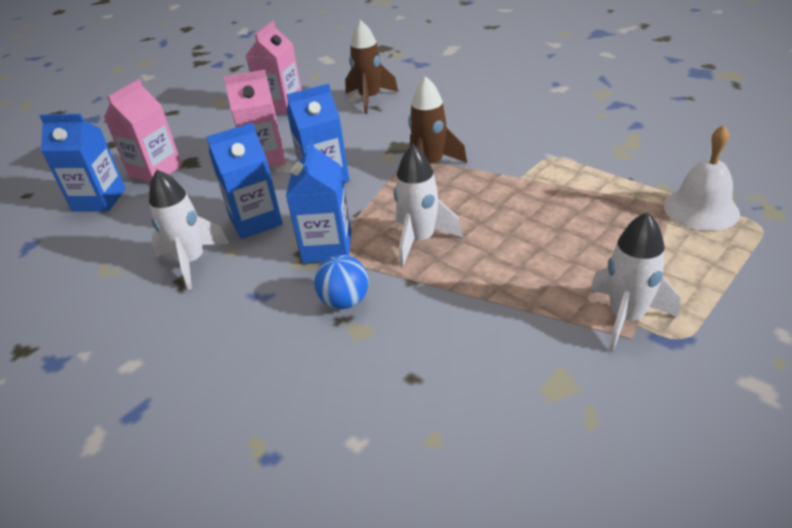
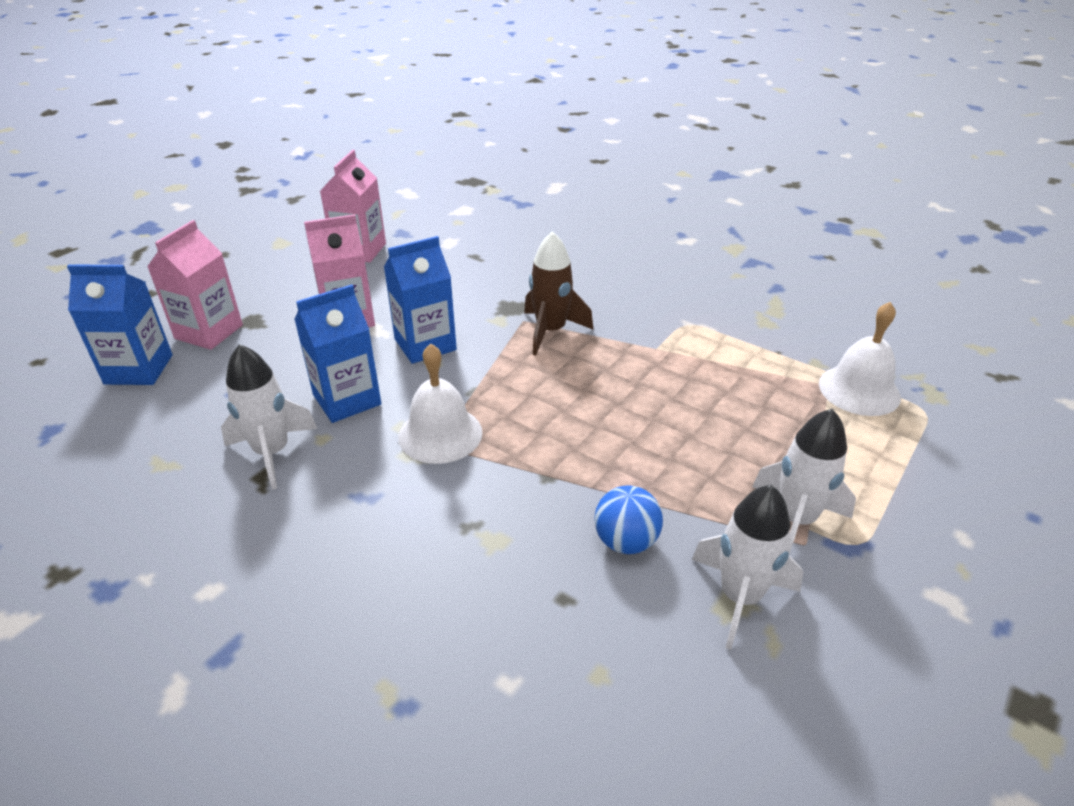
camera: 10 degrees left, 0 degrees up
(327, 247) = (440, 434): blue carton -> white bell
(345, 301) = (471, 503): blue ball -> blue ball (625, 541)
(370, 99) = (467, 245): brown rocket -> none
(420, 240) = (551, 425): white rocket -> white rocket (739, 597)

